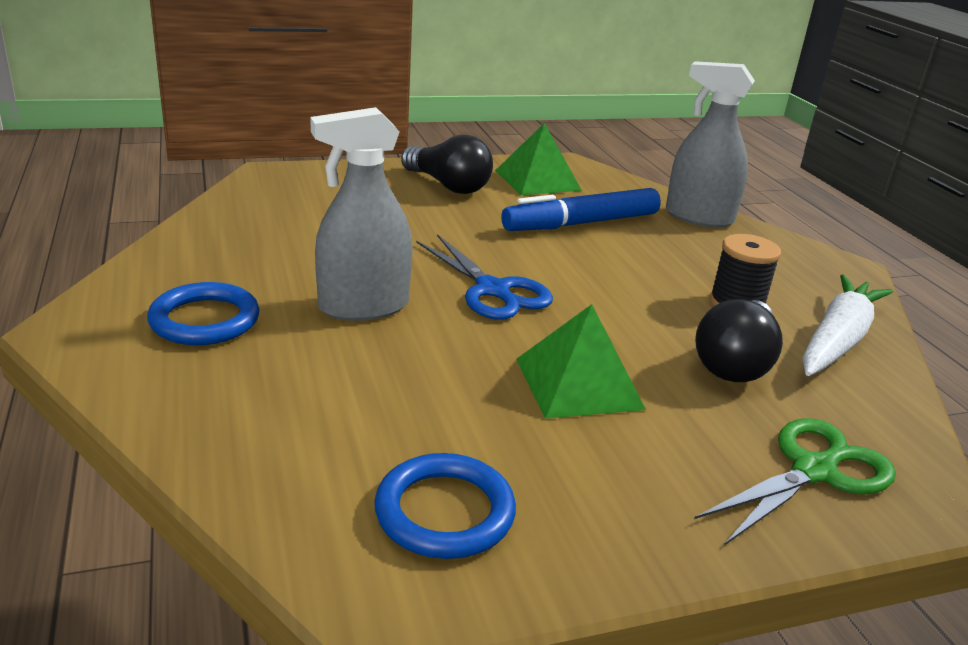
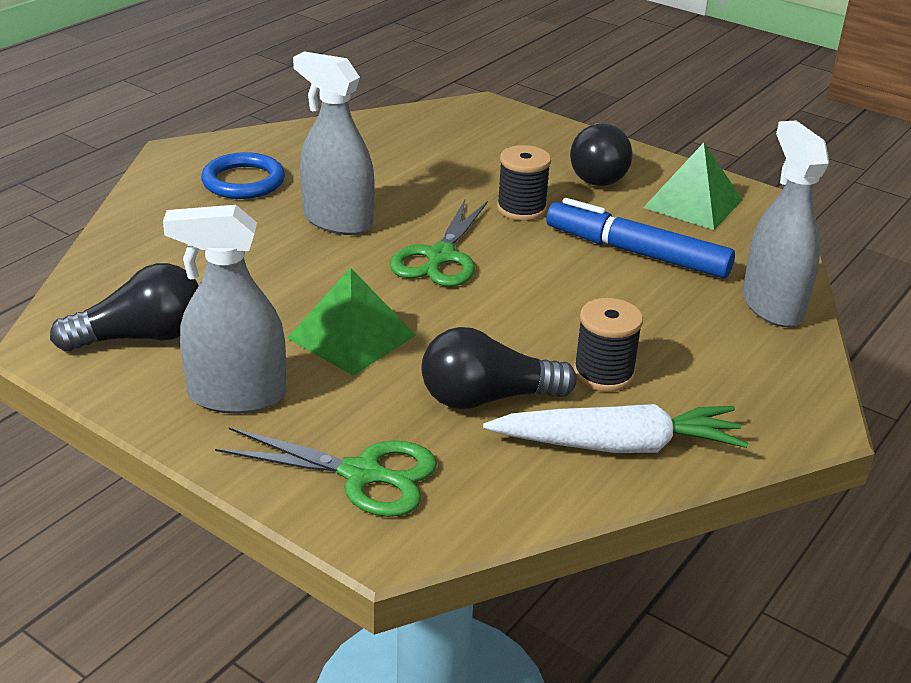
camera: 55 degrees right, 5 degrees up
(444, 512) = (141, 337): blue ring -> black light bulb
(461, 230) = (521, 209): none -> black spool
(493, 290) = (440, 257): blue scissors -> green scissors
(626, 491) = (237, 396): none -> grey spray bottle

